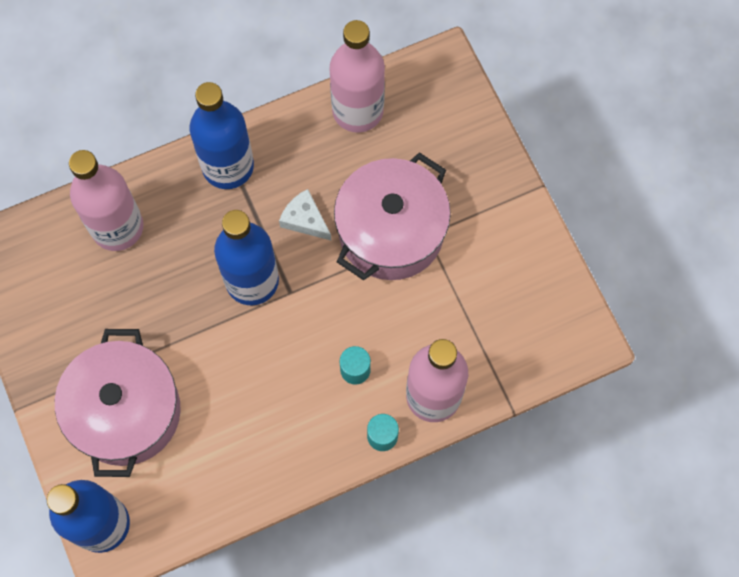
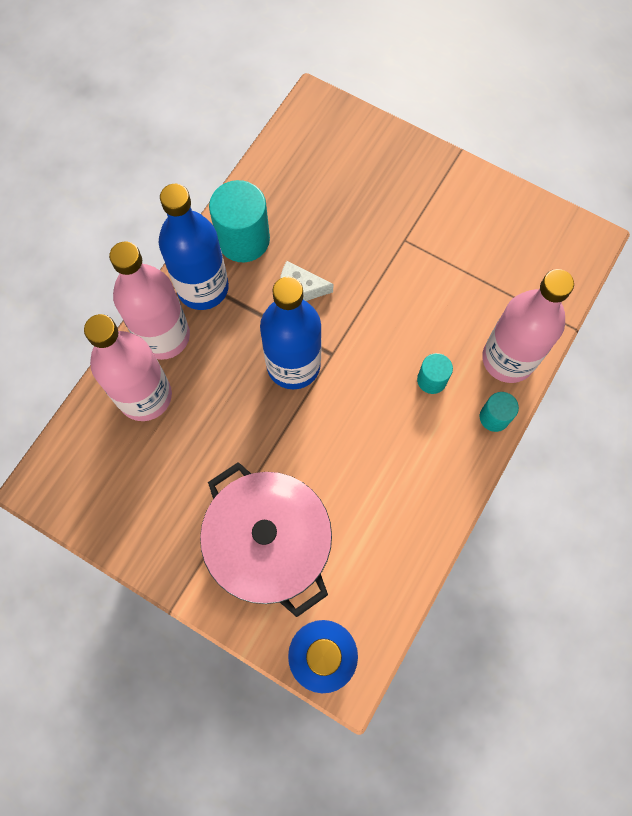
camera: 35 degrees left, 0 degrees up
(291, 146) = (243, 239): none -> turquoise cylinder
(357, 110) = (275, 180): pink bottle -> pink bottle (164, 336)
(391, 232) = (375, 255): pink pot -> none

